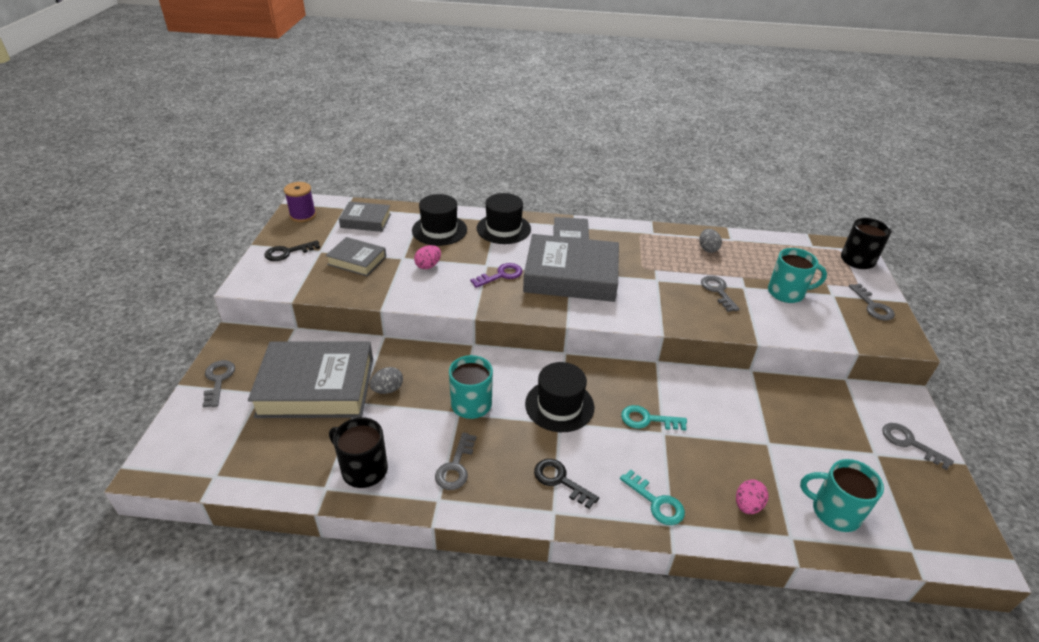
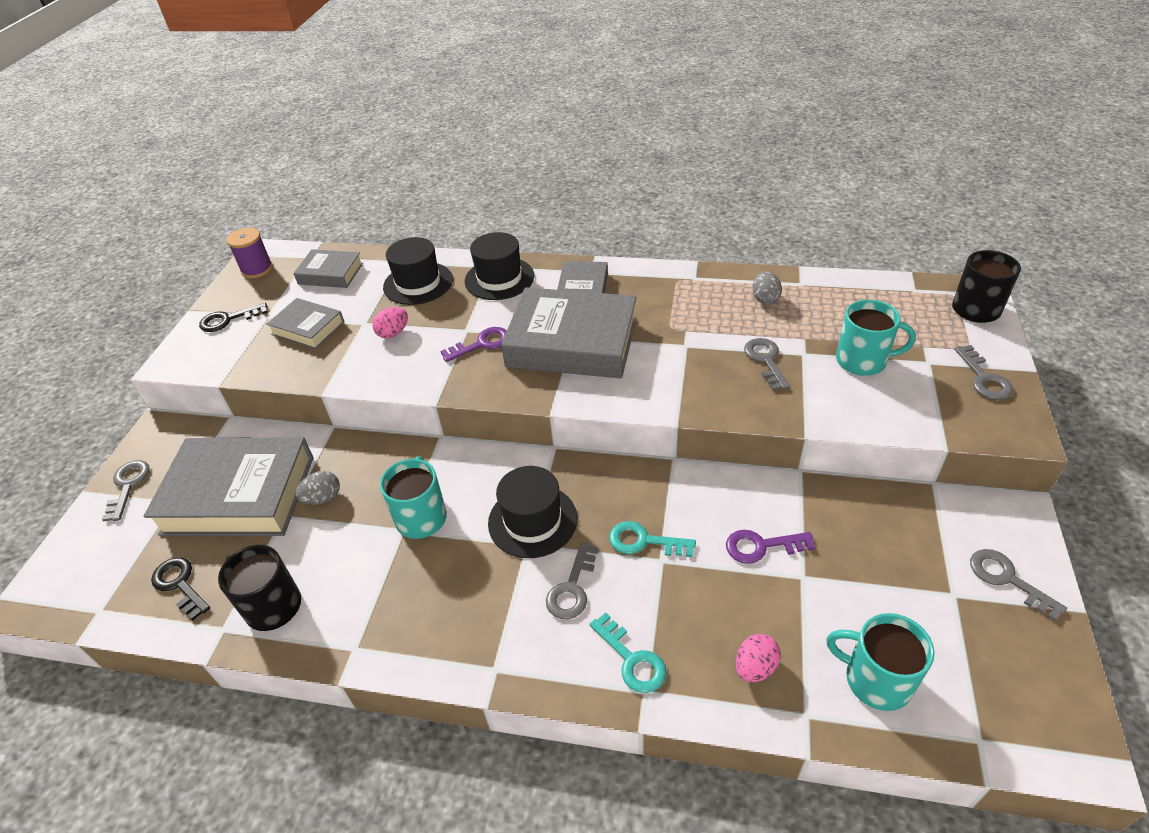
camera: 10 degrees right, 5 degrees up
(455, 467) = (384, 604): grey key -> grey key (572, 588)
(560, 480) = (512, 626): black key -> black key (180, 584)
(734, 422) = (761, 546): none -> purple key

